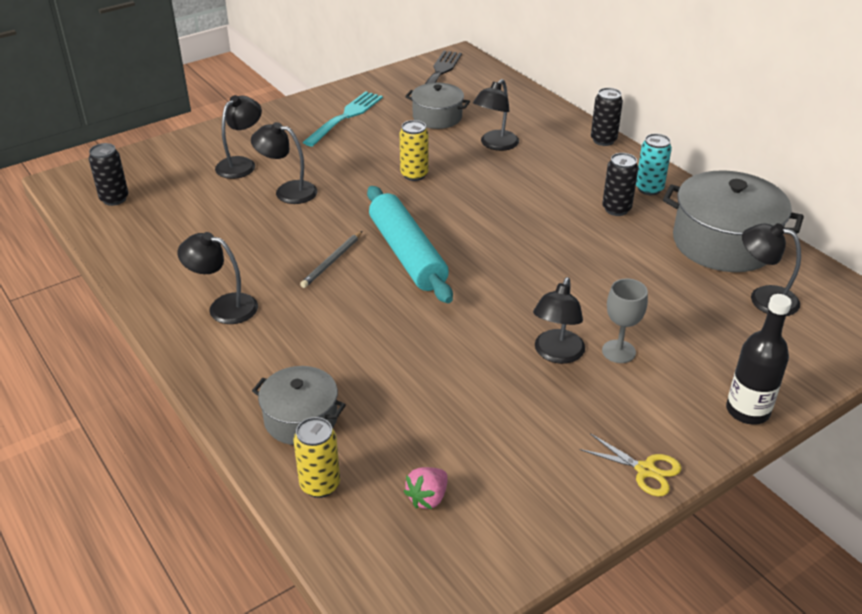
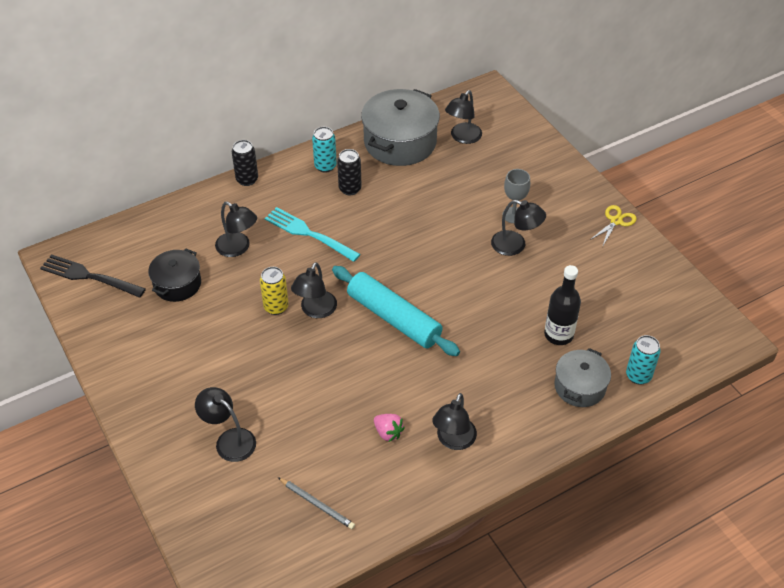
camera: 85 degrees left, 10 degrees up
(114, 199) = (274, 547): black can -> none
(287, 191) = (286, 400): black lamp -> black lamp (315, 310)
(320, 485) = (638, 376): yellow can -> turquoise can
(332, 261) = (398, 367): grey pencil -> grey pencil (317, 504)
(346, 117) = (157, 354): turquoise fork -> turquoise fork (308, 233)
(407, 254) = (394, 318): turquoise rolling pin -> turquoise rolling pin turned 60 degrees clockwise
(427, 498) = (644, 322): pink strawberry -> pink strawberry (388, 433)
(437, 117) = (177, 284): grey pot -> black pot
(747, 411) = (566, 169): black bottle -> black bottle (558, 335)

